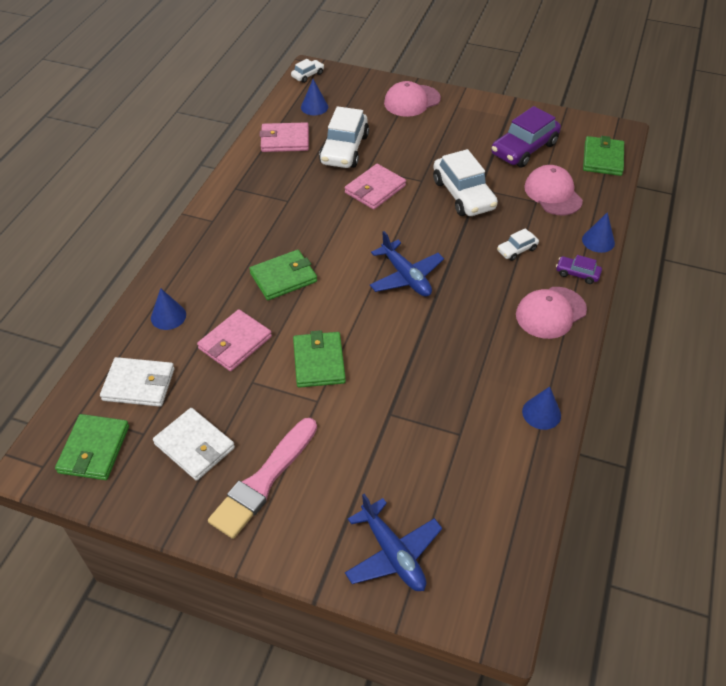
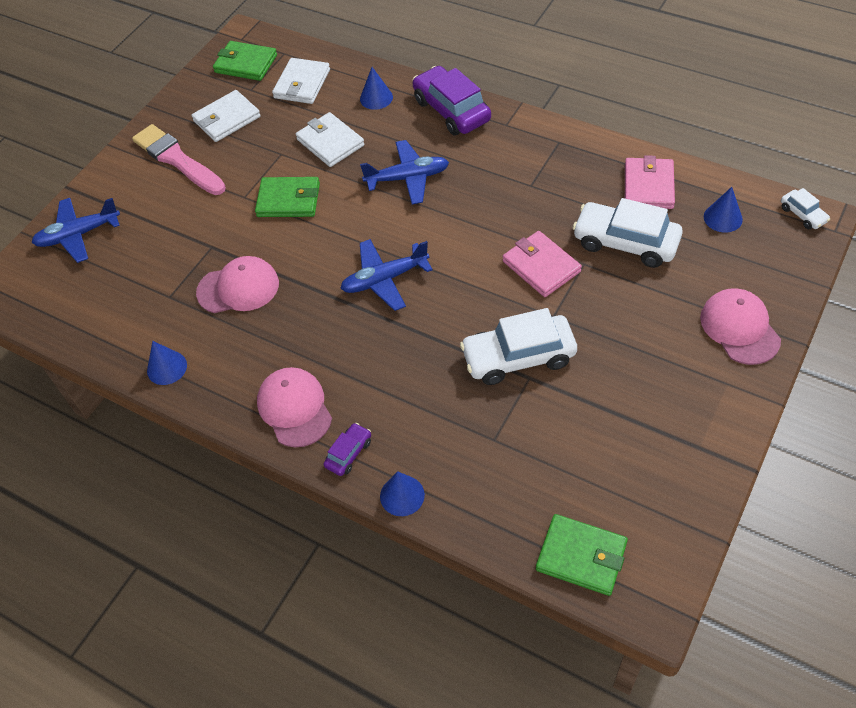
camera: 105 degrees right, 5 degrees up
(235, 342) = (330, 142): pink wallet -> white wallet
(283, 277) = (407, 178): green wallet -> blue plane
(516, 250) = (404, 396): white car -> none
(524, 149) = (614, 451): purple car -> purple car (451, 110)
(553, 193) = (507, 464): pink cap -> pink cap (238, 288)

